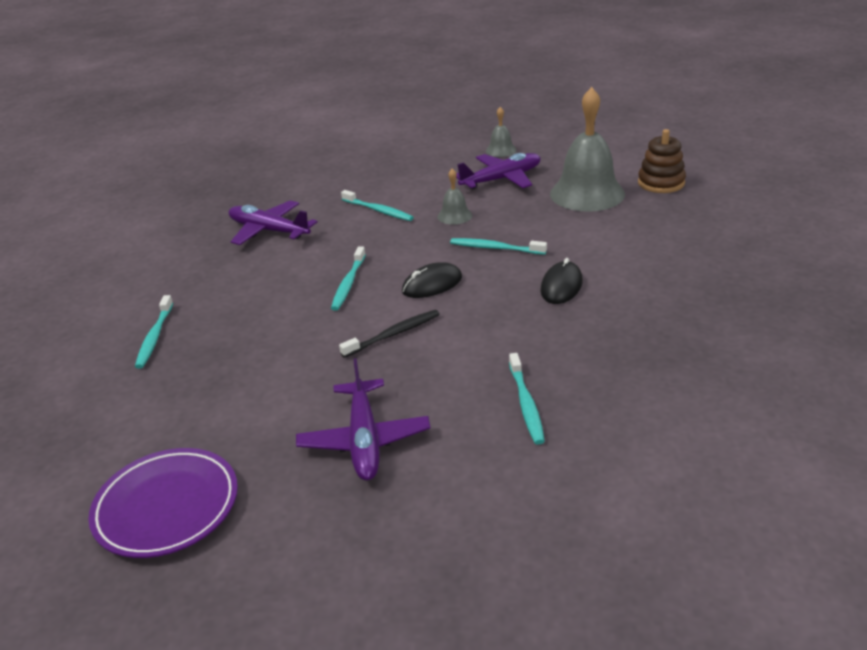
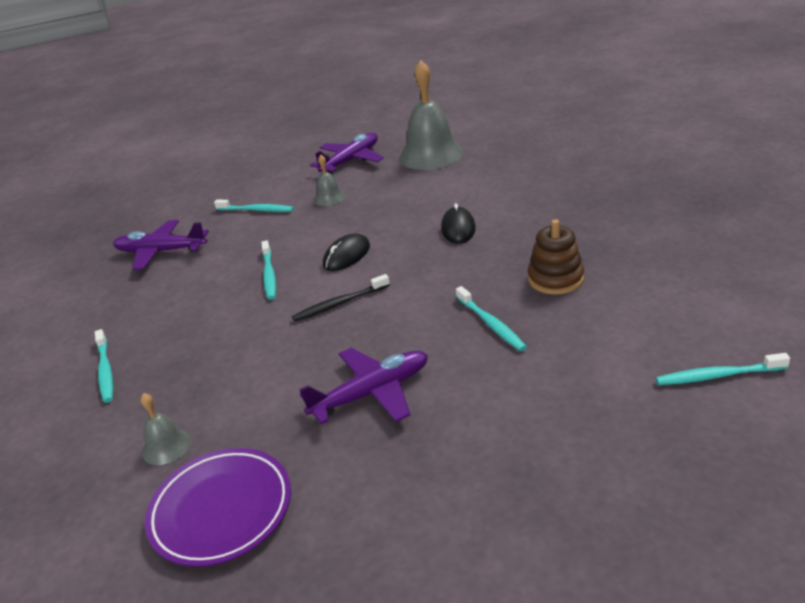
camera: 20 degrees left, 0 degrees up
(364, 439) = (371, 393): purple plane -> purple plane turned 90 degrees counterclockwise
(393, 334) = (339, 303): black toothbrush -> black toothbrush turned 150 degrees counterclockwise
(495, 248) = (382, 214): turquoise toothbrush -> turquoise toothbrush (717, 376)
(501, 150) = (334, 138): grey bell -> grey bell (166, 446)
(661, 183) = (485, 134): brown stacking toy -> brown stacking toy (555, 279)

